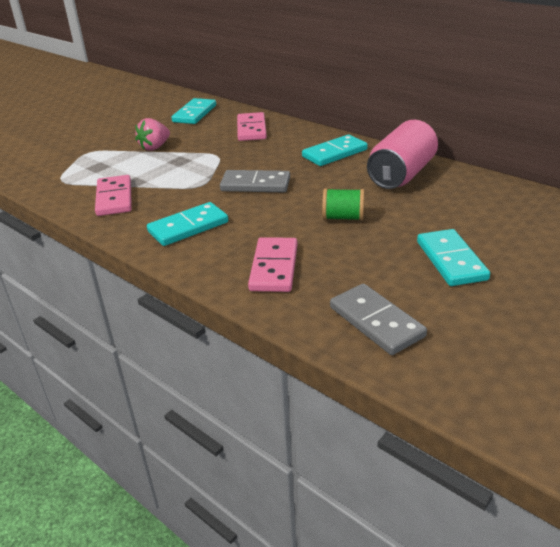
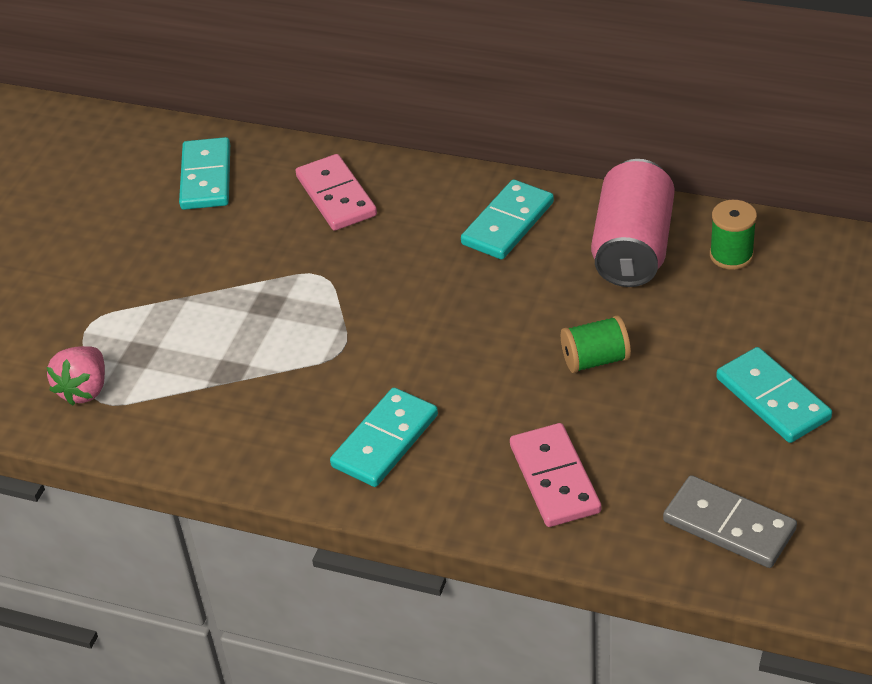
camera: 20 degrees left, 10 degrees up
(114, 198) = (224, 415): pink domino -> none
(155, 147) = (199, 282): pink strawberry -> pink strawberry (84, 390)
(255, 184) = (427, 326): grey domino -> none
(463, 188) = (731, 255): none -> green spool

